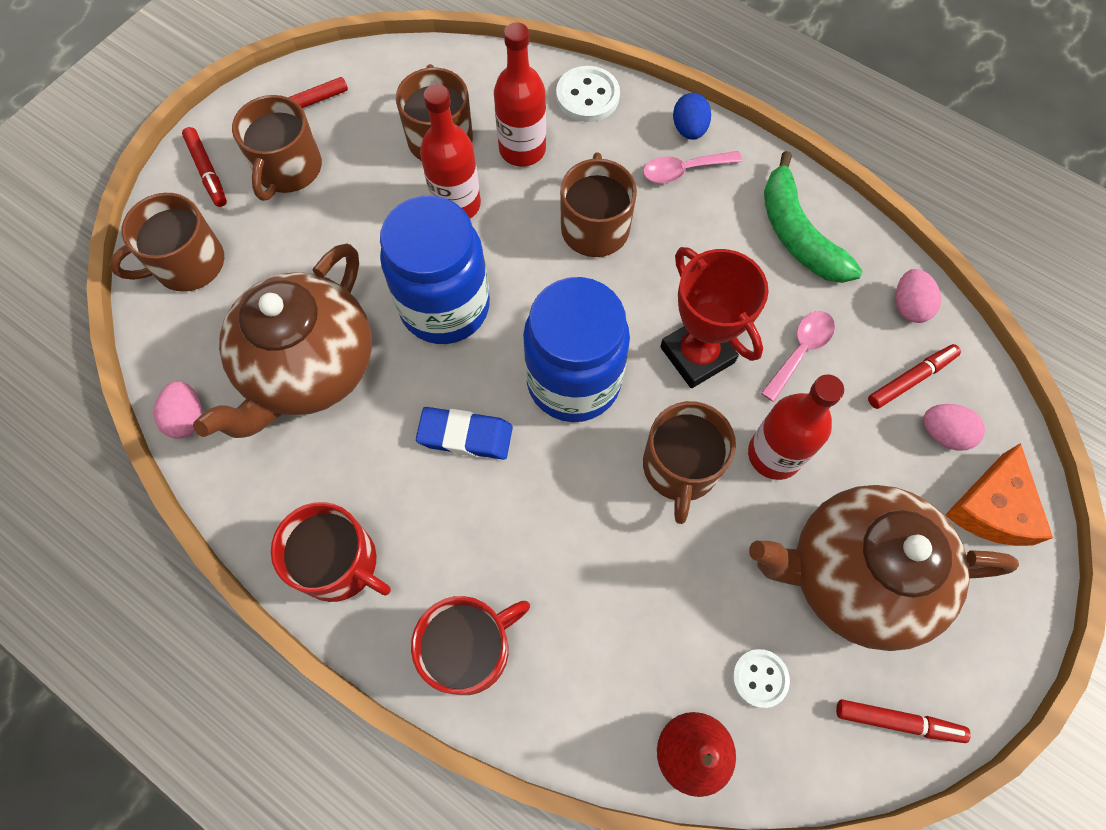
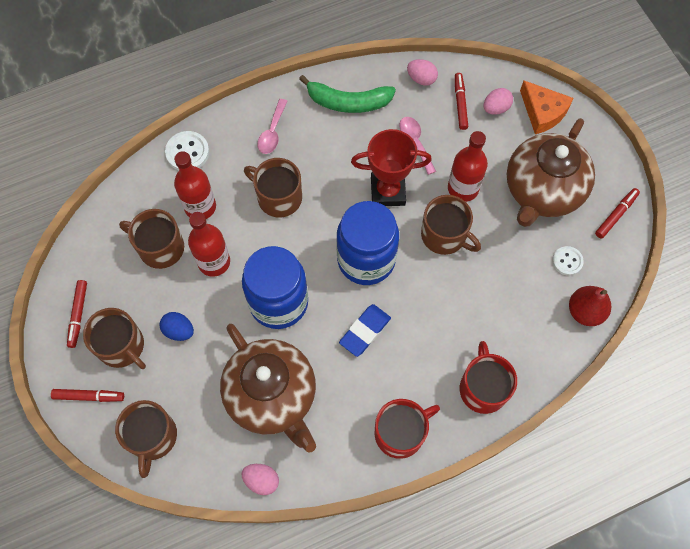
camera: 60 degrees left, 0 degrees up
(689, 129) = (247, 114): blue egg -> blue egg (179, 330)

